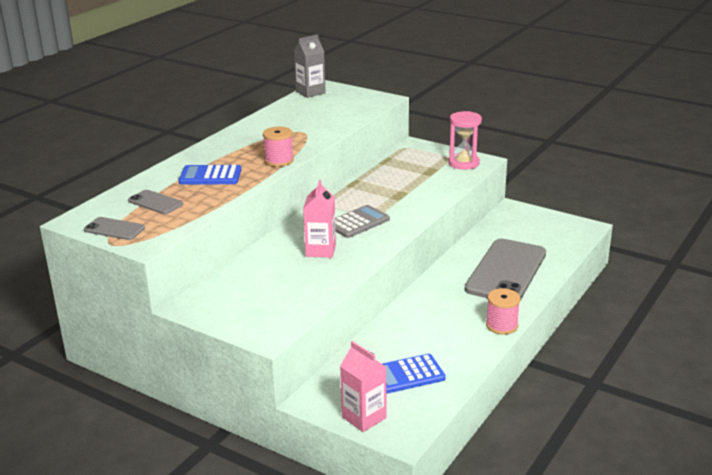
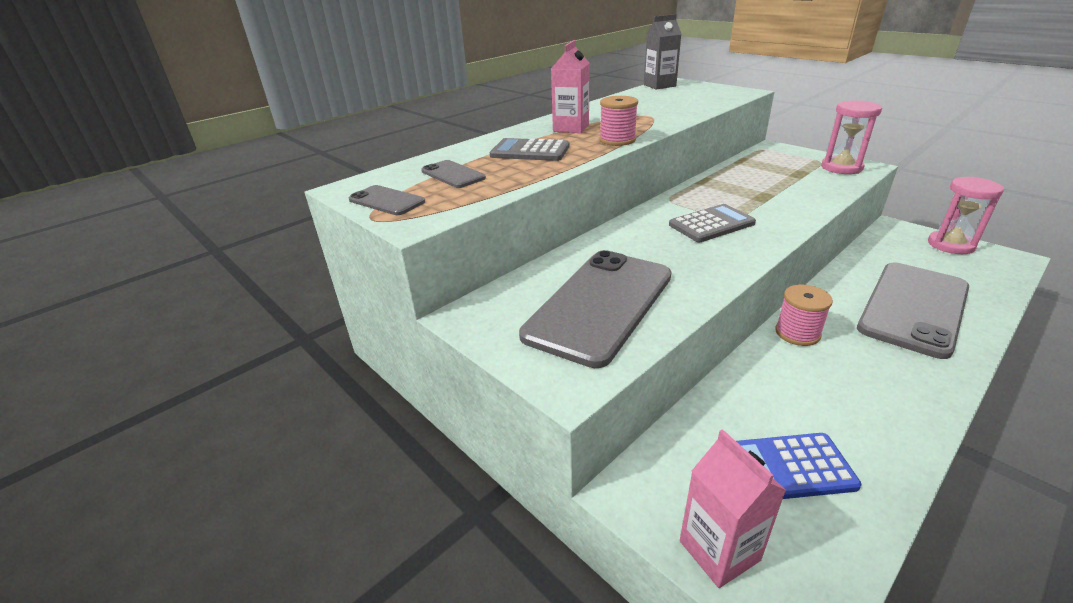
camera: 15 degrees right, 5 degrees up
(210, 176) = (530, 151): blue calculator -> grey calculator
(280, 289) = (600, 305): none -> grey phone
(320, 250) = (661, 255): pink carton -> pink carton (571, 128)
(502, 325) = (934, 395): pink spool -> pink spool (797, 333)
(547, 220) = (950, 245): none -> pink hourglass

